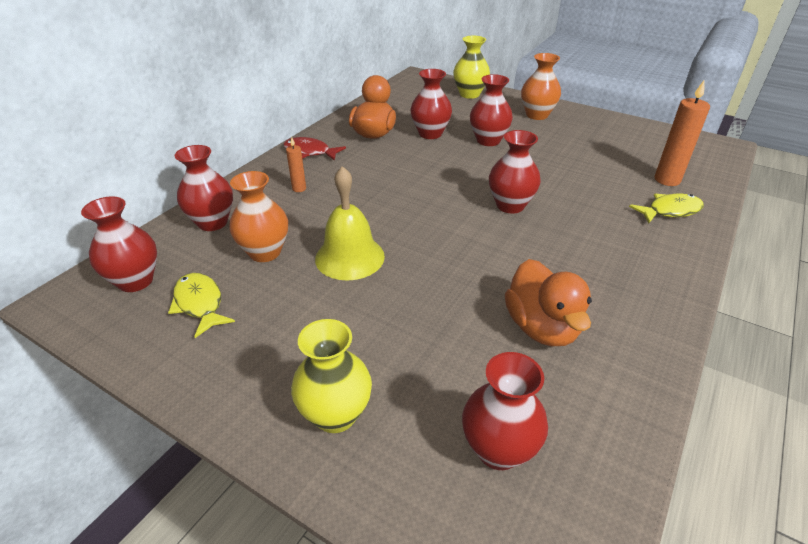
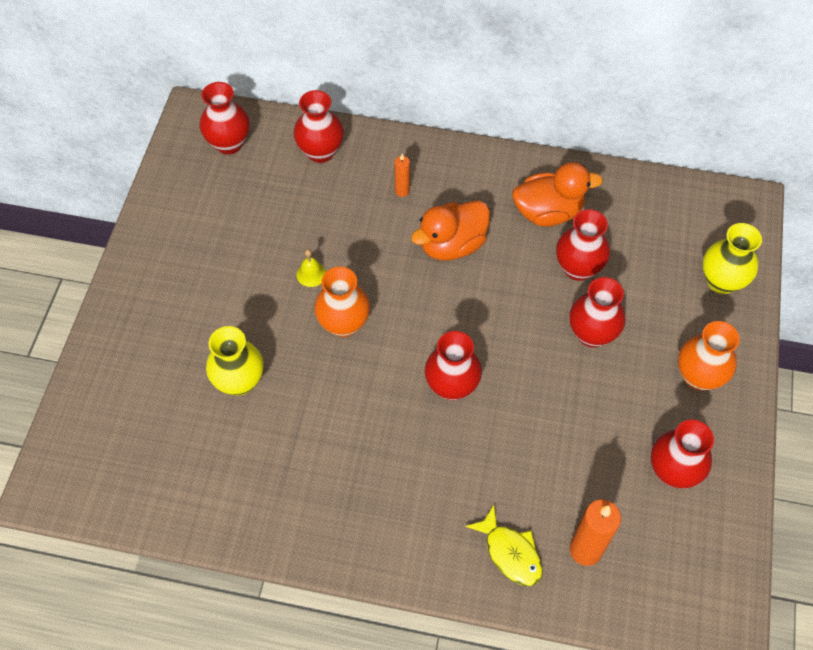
camera: 70 degrees right, 20 degrees up
(200, 304) = (218, 198): yellow fish -> none
(265, 252) = (294, 209): orange vase -> orange vase (344, 324)
(310, 152) = (476, 169): red fish -> none
(335, 415) = (141, 328): yellow vase -> yellow vase (239, 381)
(349, 257) = (311, 274): yellow bell -> yellow bell, size x0.46
(498, 449) = (139, 435): red vase -> red vase (672, 471)
(541, 327) = (270, 445): orange duck -> orange duck (452, 245)

